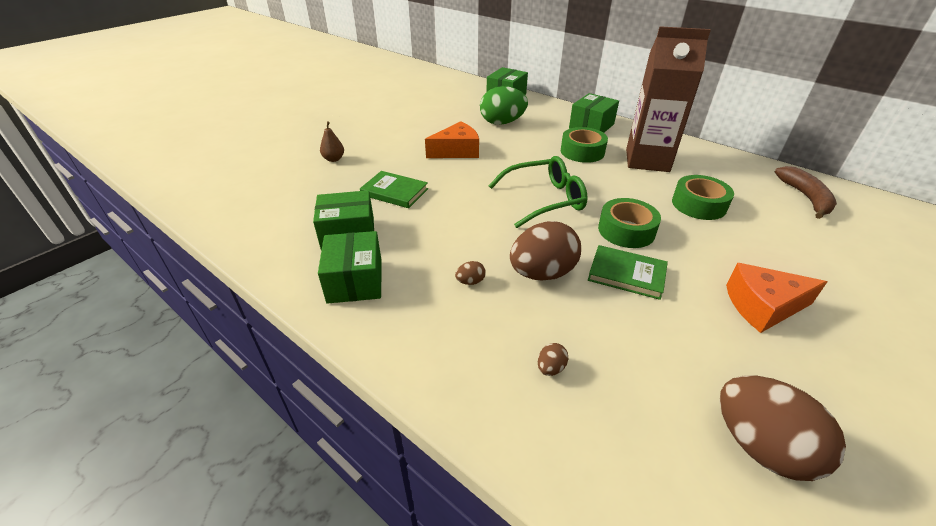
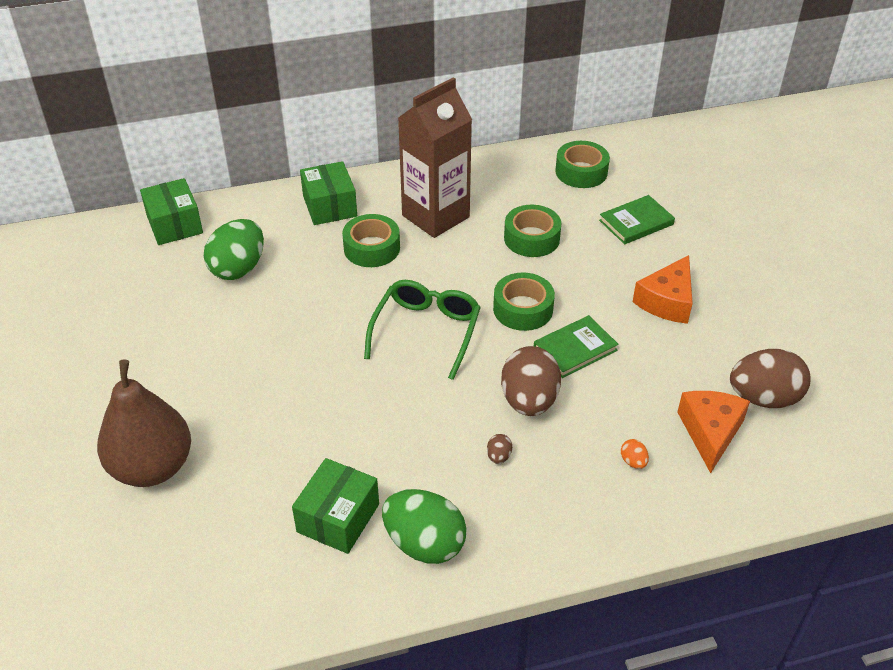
camera: 55 degrees left, 5 degrees up
(334, 159) = (152, 467): brown pear -> brown pear, size x2.46
(355, 281) = (424, 544): green box -> green egg
(394, 192) = (293, 442): green book -> green book (636, 222)
(457, 151) = (260, 344): orange cheese -> orange cheese (710, 432)
(550, 368) = (633, 462): brown egg -> orange egg
(805, 197) = (581, 172): brown banana -> green tape

